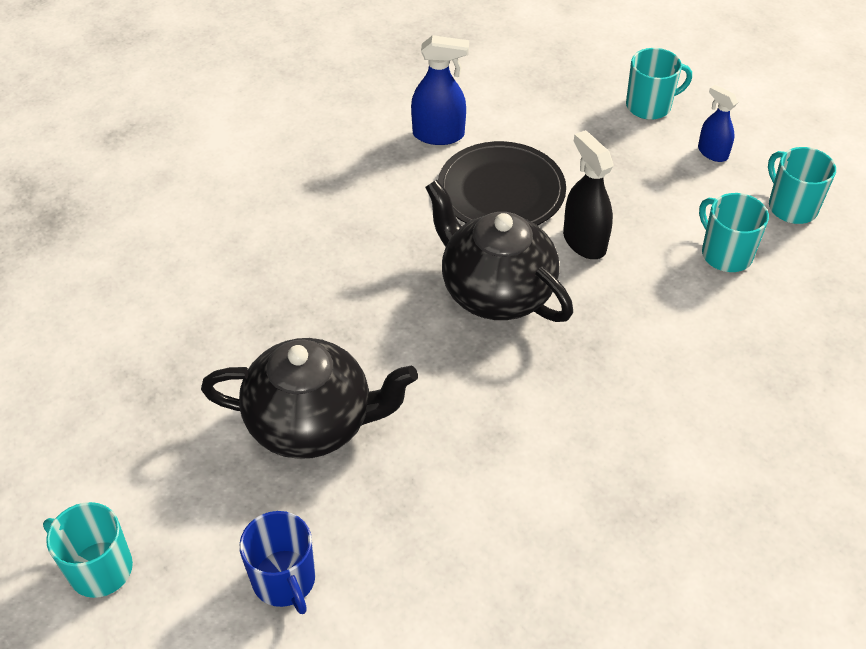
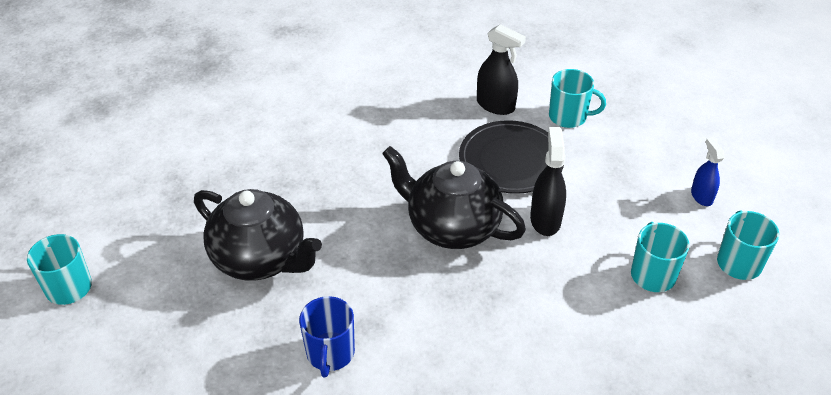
camera: 30 degrees right, 5 degrees down
(284, 580) = (165, 349): blue mug -> blue mug (330, 353)
(438, 135) = (495, 105): blue spray bottle -> black spray bottle
(495, 291) = (451, 227): black teapot -> black teapot turned 45 degrees counterclockwise
(649, 106) = (676, 143): turquoise mug -> turquoise mug (568, 117)

